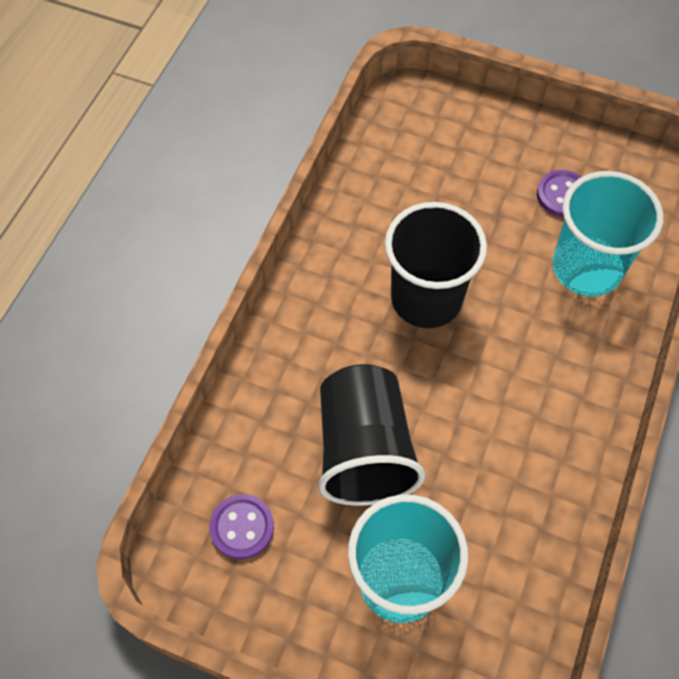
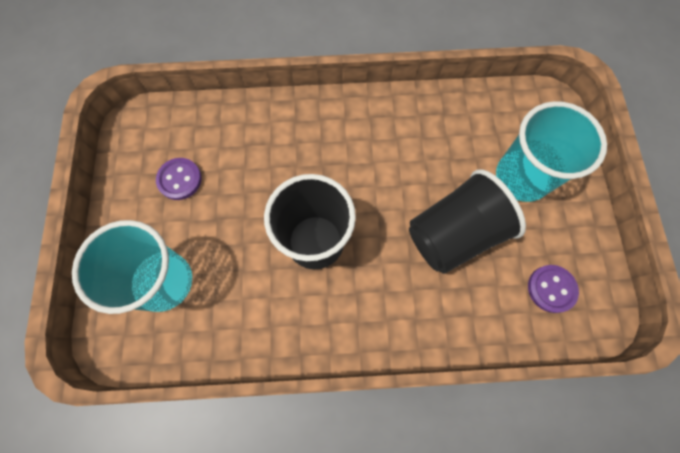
camera: 115 degrees left, 10 degrees up
(586, 268) = (241, 144): turquoise cup -> turquoise cup (164, 282)

